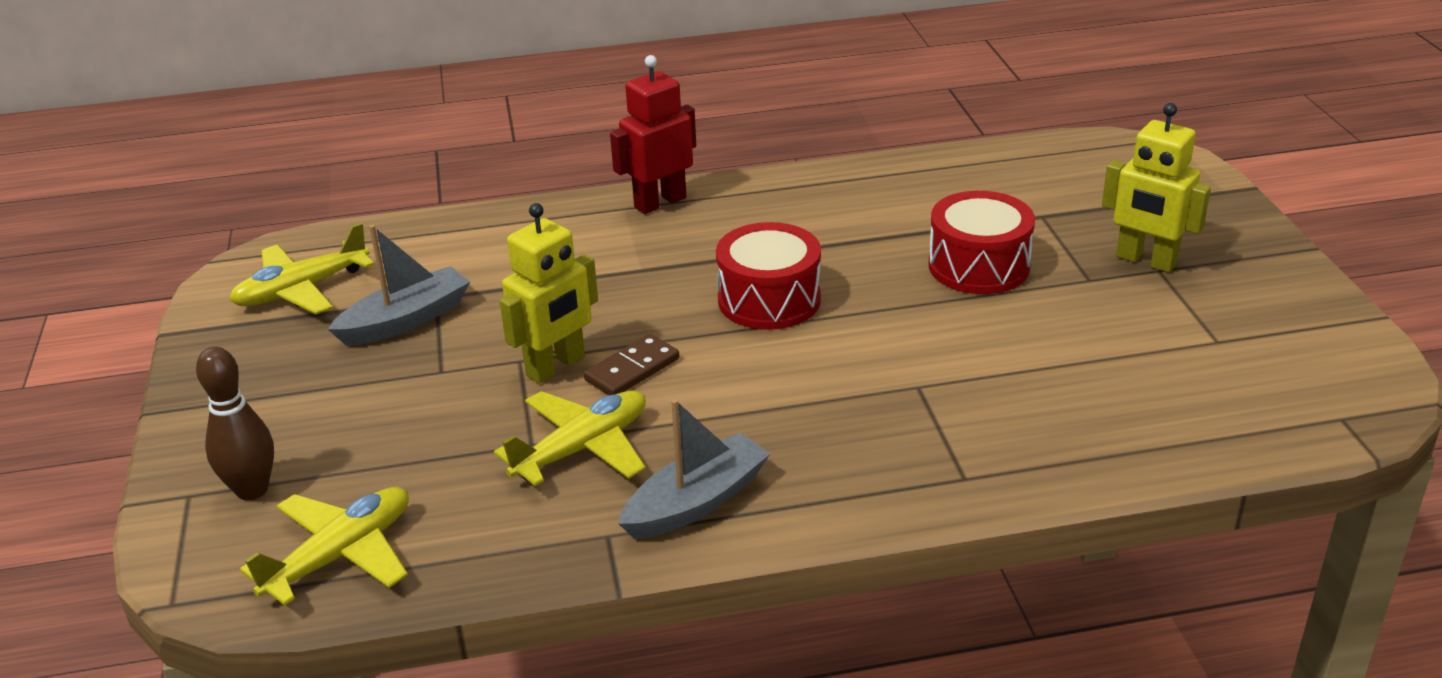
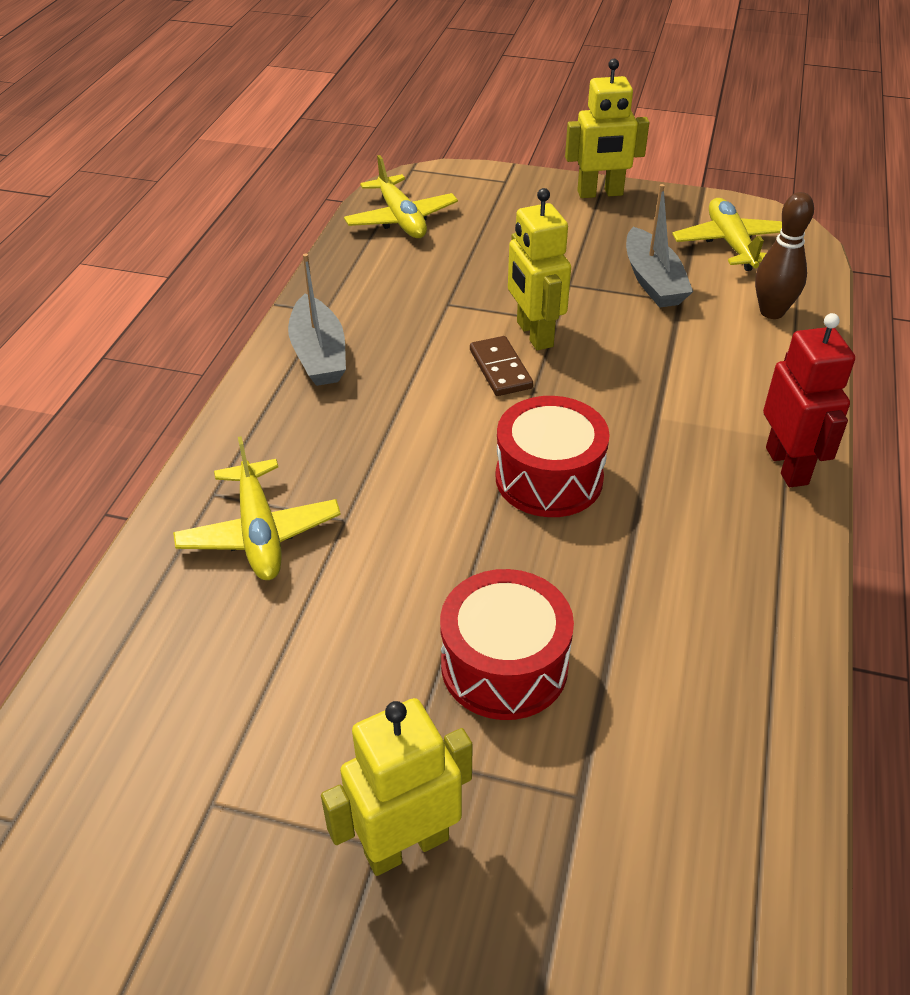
camera: 115 degrees right, 10 degrees up
(204, 404) = (600, 193): none -> yellow robot
(252, 490) = (491, 200): brown bowling pin -> brown bowling pin (771, 312)
(582, 448) = (422, 322): yellow plane -> yellow plane (260, 533)

